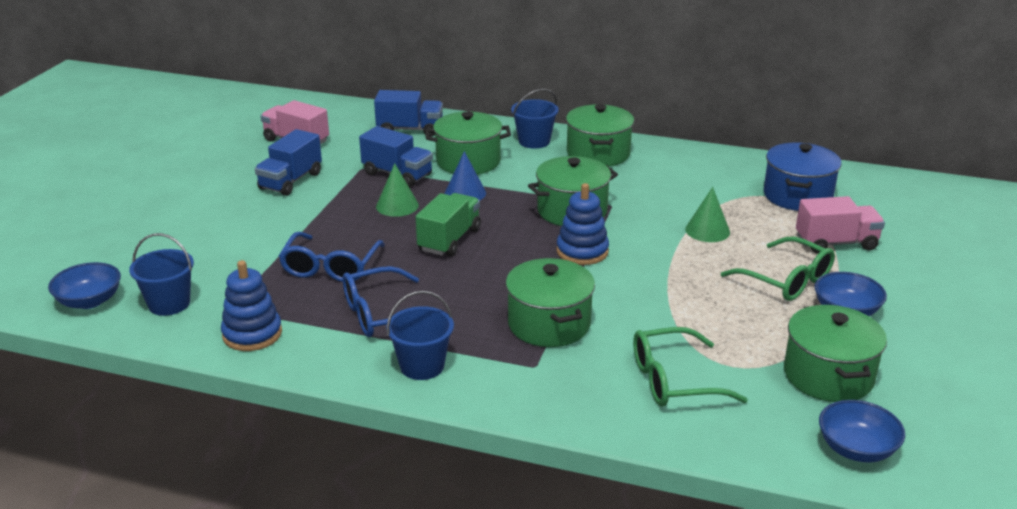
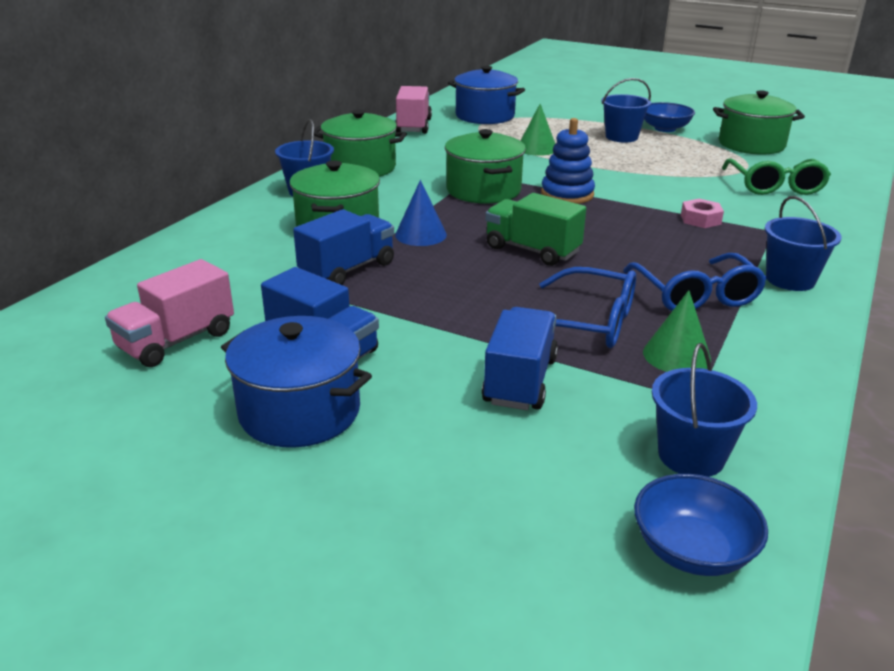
camera: 80 degrees left, 0 degrees up
(224, 184) = (299, 411): none -> blue pot
(252, 334) = (756, 380): blue stacking toy -> none
(397, 206) = (437, 274): green cone -> green cone (676, 355)
(410, 130) = (213, 254): blue truck -> blue truck (520, 381)
(549, 324) = (700, 219): green pot -> pink nut
(786, 280) = (621, 137): green glasses -> blue bucket
(836, 243) = (565, 117): pink truck -> pink truck (413, 126)
(856, 449) = (834, 150): blue bowl -> none

